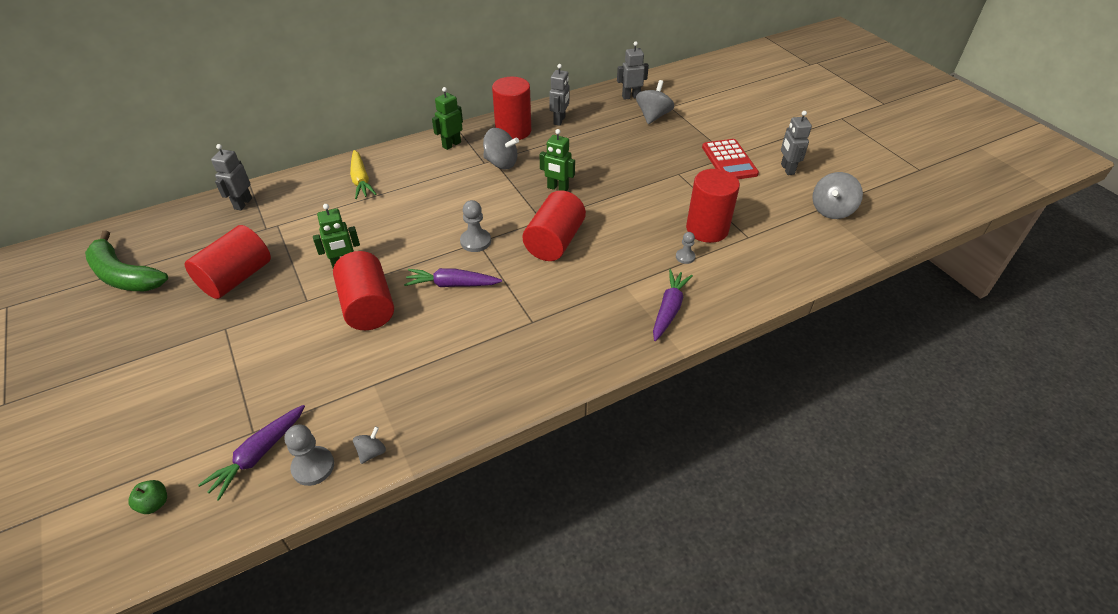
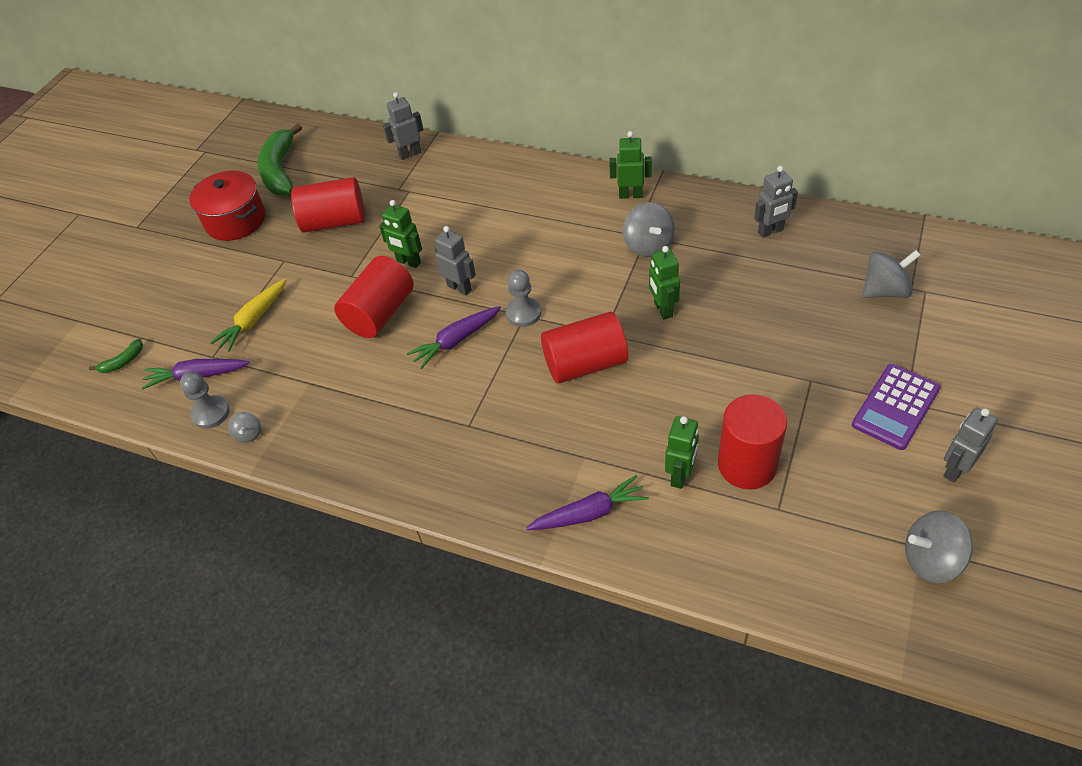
camera: 55 degrees right, 5 degrees up
(127, 332) = (235, 220): none -> red pot
(154, 504) = (123, 362): green apple -> green banana
(361, 180) = (513, 186): yellow carrot -> yellow carrot (254, 320)
(372, 452) = (248, 434): grey spinning top -> grey spinning top turned 90 degrees clockwise
(452, 284) = (456, 341): purple carrot -> purple carrot turned 90 degrees counterclockwise
(513, 131) = (707, 215): red cylinder -> none
(631, 97) = (894, 249): grey robot -> grey robot (459, 288)
(685, 257) = (680, 475): grey pawn -> green robot
(729, 160) = (895, 407): red calculator -> purple calculator

